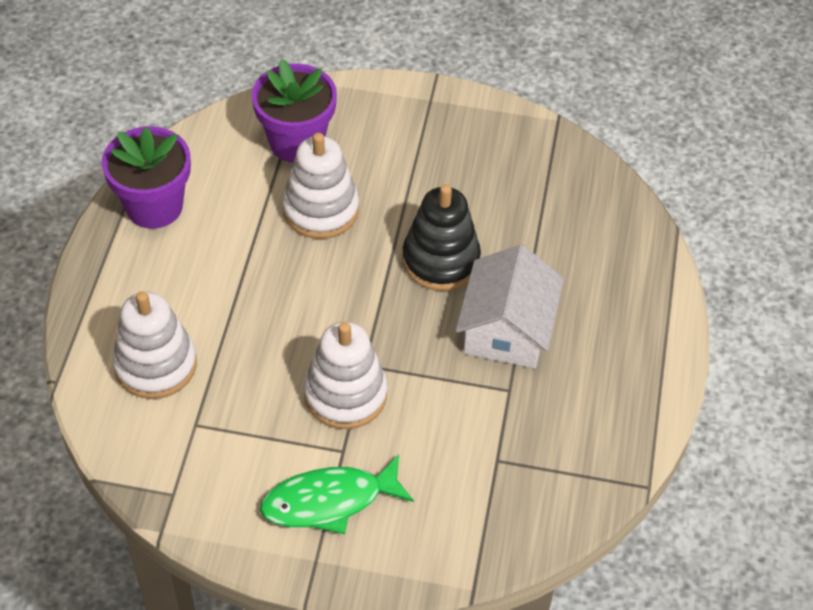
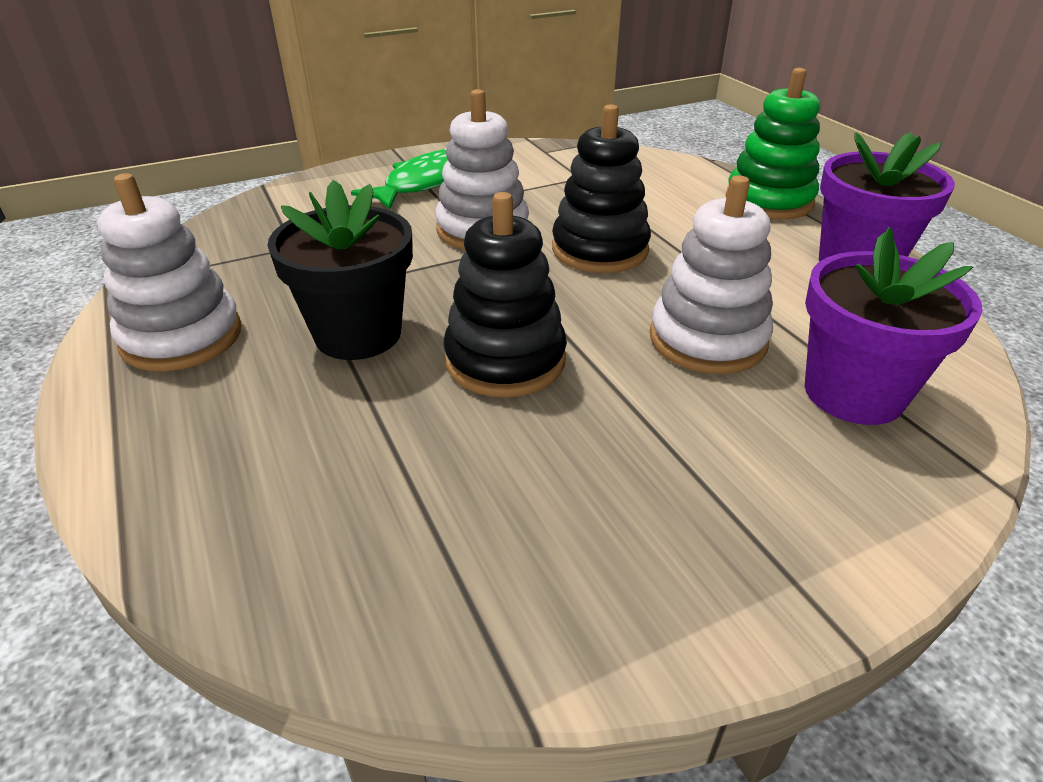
camera: 145 degrees right, 15 degrees down
(103, 297) = (769, 201): none -> green stacking toy
(155, 365) = (660, 188): white stacking toy -> white stacking toy (182, 337)
(290, 319) = (599, 249): none -> black stacking toy
(507, 329) = (358, 334): white house -> black flower pot

